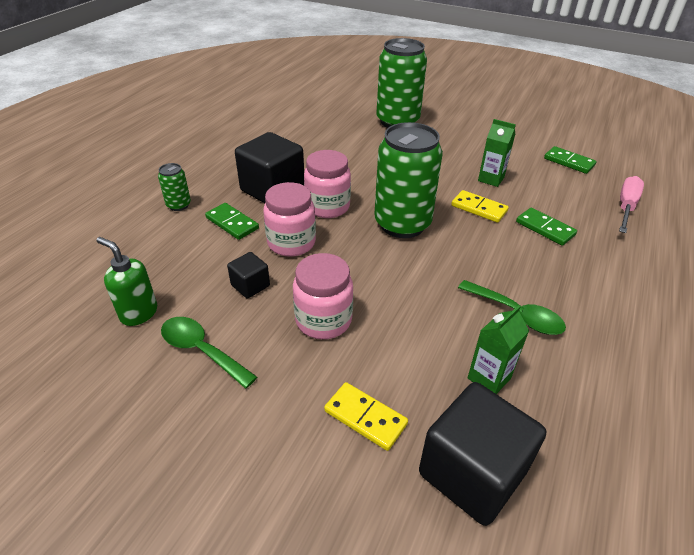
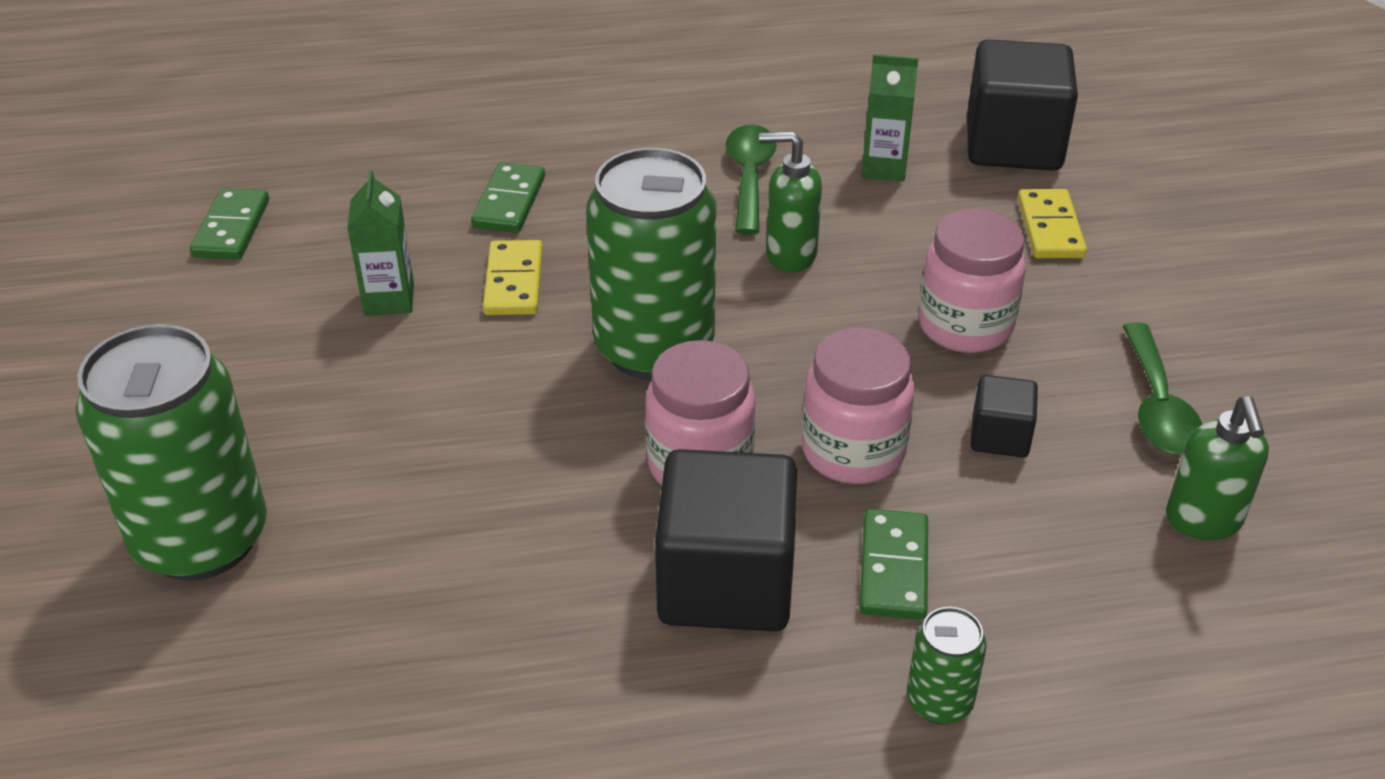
camera: 125 degrees left, 0 degrees up
(432, 292) = (790, 255): none -> green soap dispenser
(626, 207) = (360, 143): pink screwdriver -> none

